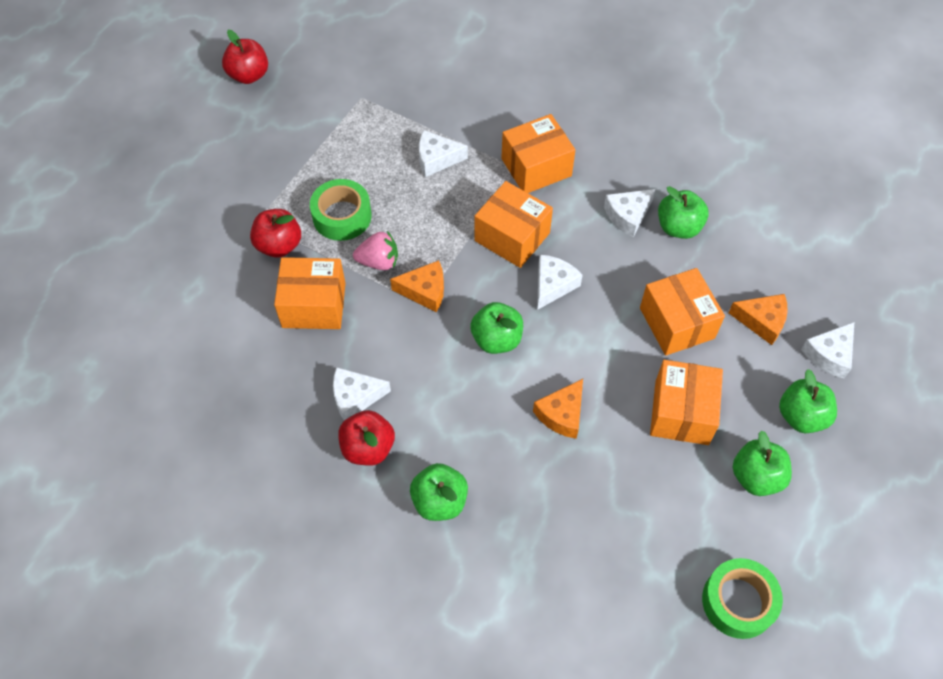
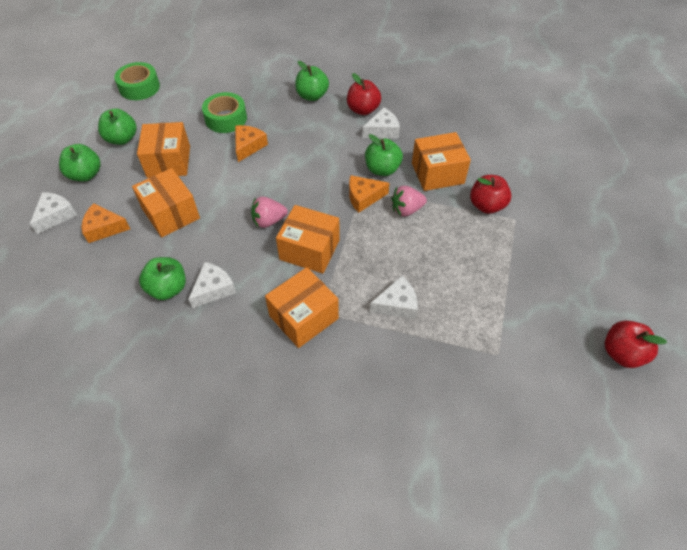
camera: 165 degrees right, 5 degrees down
(342, 216) = (452, 237): green tape -> green tape (226, 118)
(496, 339) = (302, 178): green apple -> green apple (382, 169)
(553, 285) = (269, 221): white cheese -> pink strawberry

